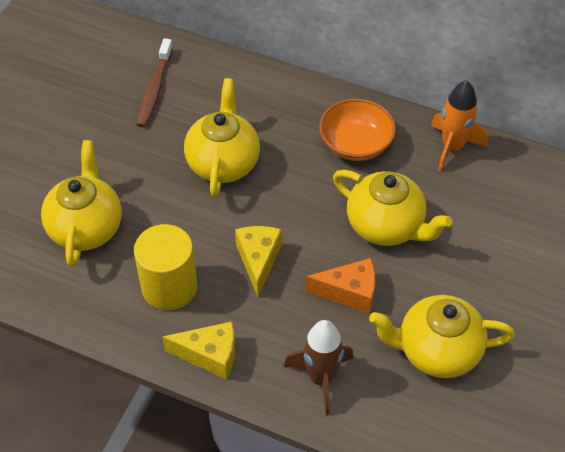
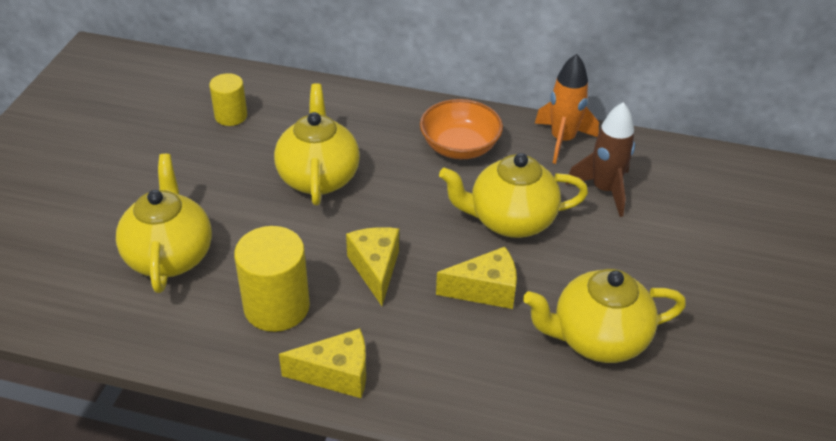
camera: 10 degrees left, 10 degrees down
(154, 89) = (231, 116): brown toothbrush -> yellow cylinder
(321, 378) = (473, 383): brown rocket -> brown rocket (604, 190)
(349, 292) = (485, 290): orange cheese -> yellow cheese
(386, 226) = (510, 220): yellow teapot -> yellow teapot turned 150 degrees clockwise

